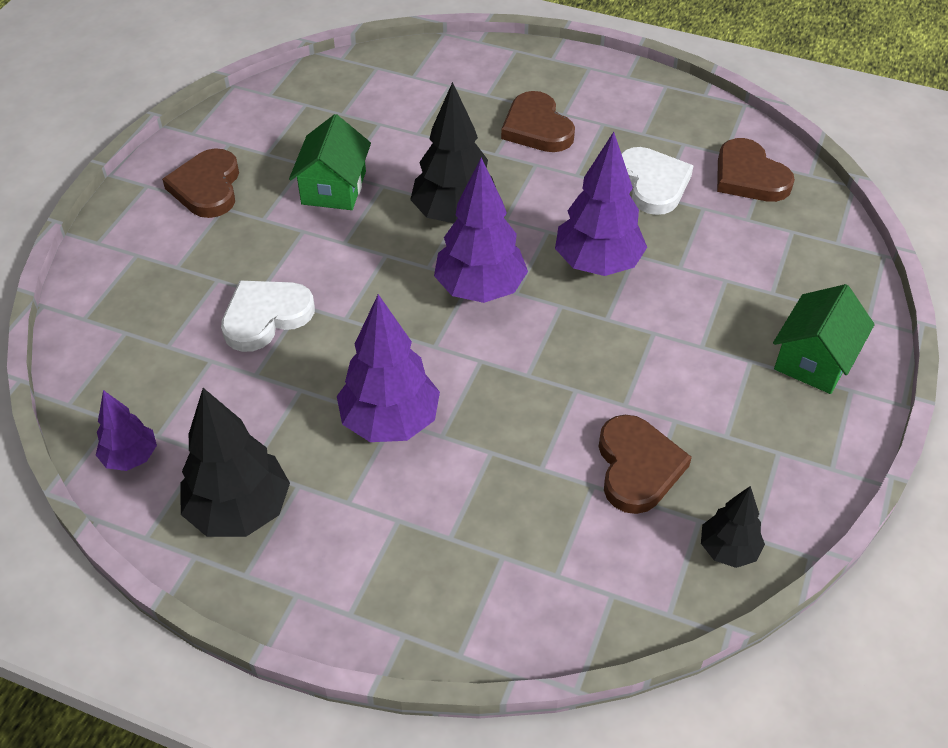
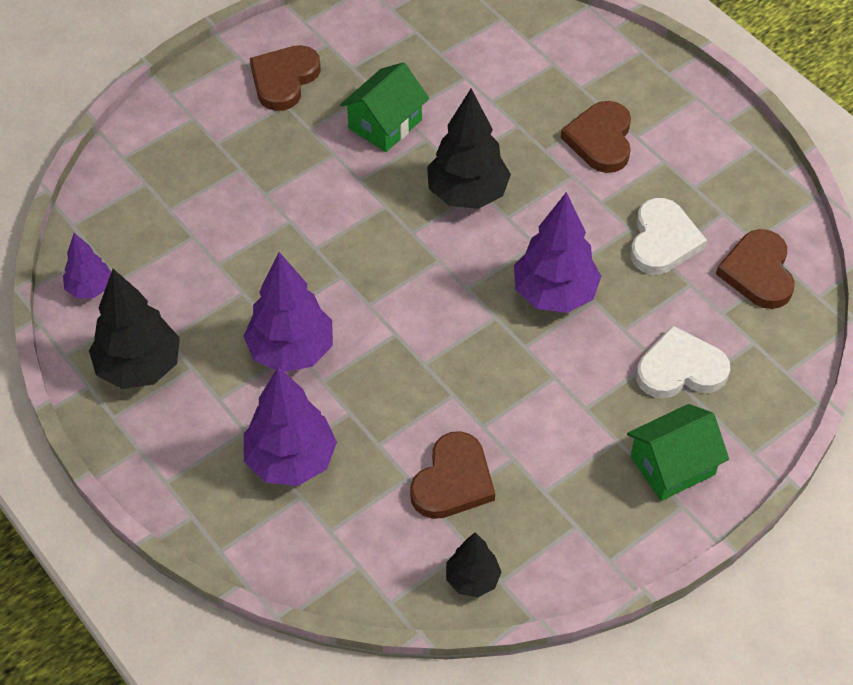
camera: 30 degrees right, 5 degrees up
(265, 317) = (256, 218): white heart -> white heart (680, 369)
(480, 289) = (439, 272): purple tree -> purple tree (291, 460)

